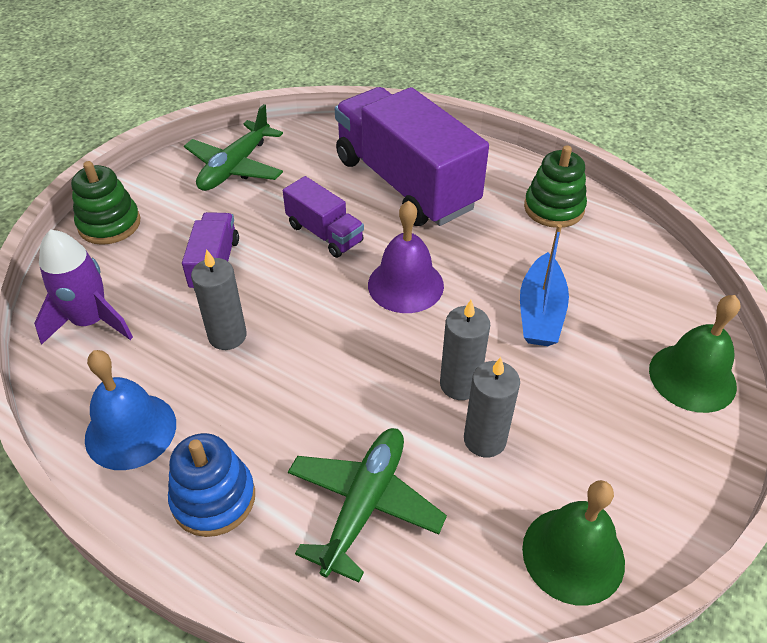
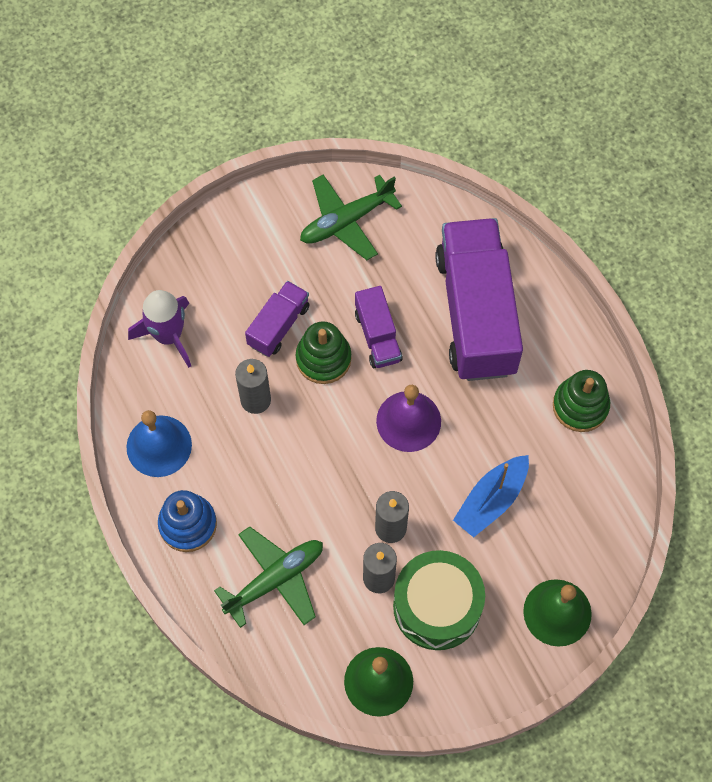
camera: 30 degrees right, 20 degrees up
(109, 224) = (219, 239): green stacking toy -> green stacking toy (323, 358)
(570, 435) = (437, 606): none -> green drum

